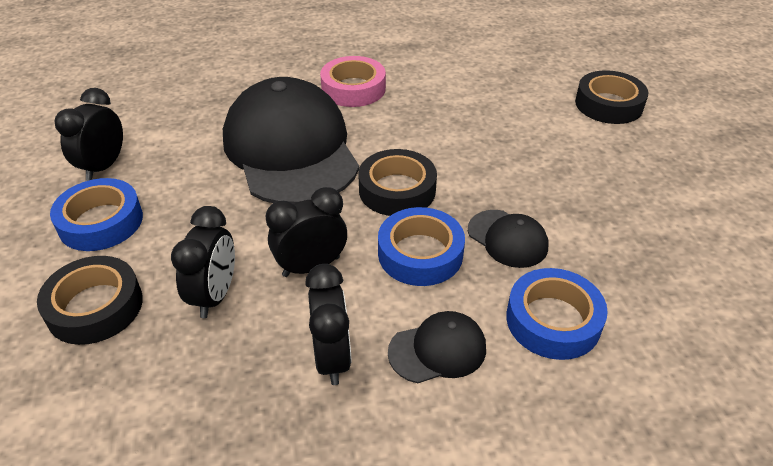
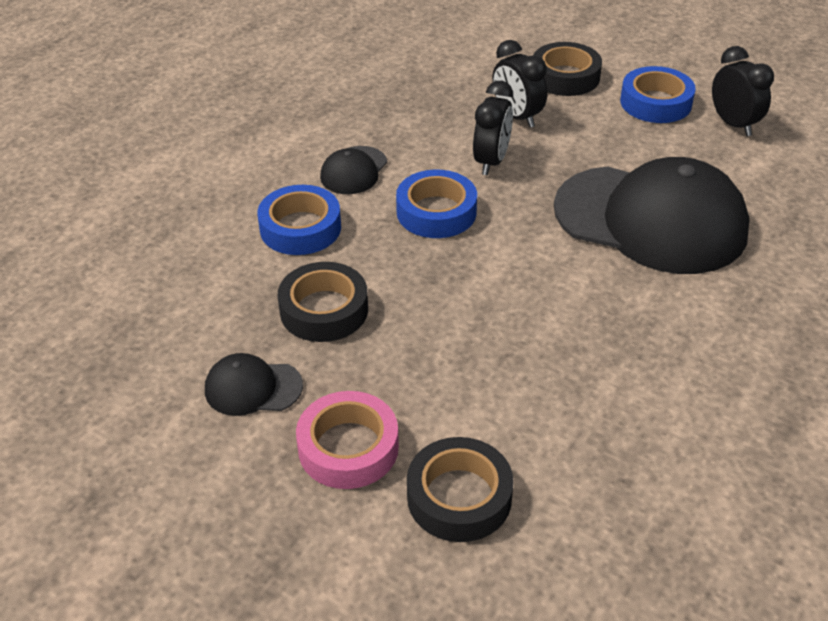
camera: 135 degrees right, 0 degrees up
(332, 357) = (407, 133): black clock -> none
(353, 88) = (722, 314): pink tape -> pink tape (348, 447)
(397, 190) = (520, 244): black tape -> black tape (324, 310)
(507, 238) = (390, 262): black cap -> black cap (253, 388)

